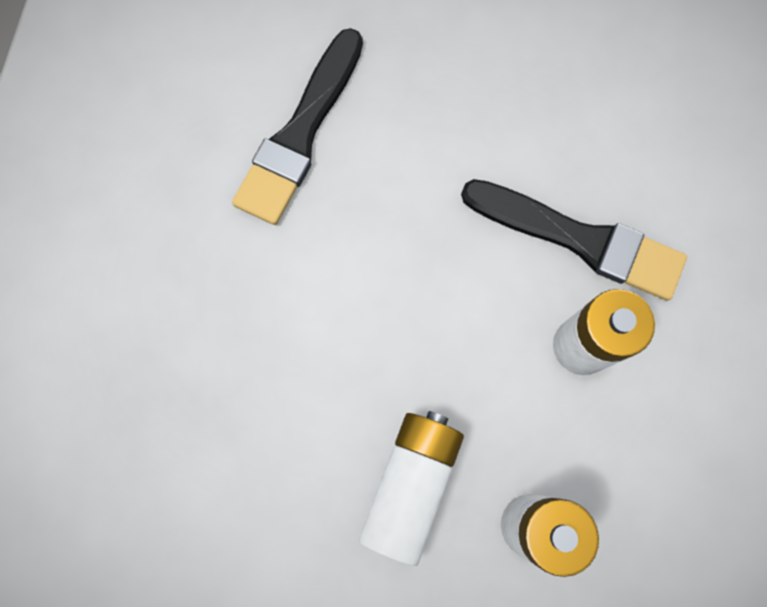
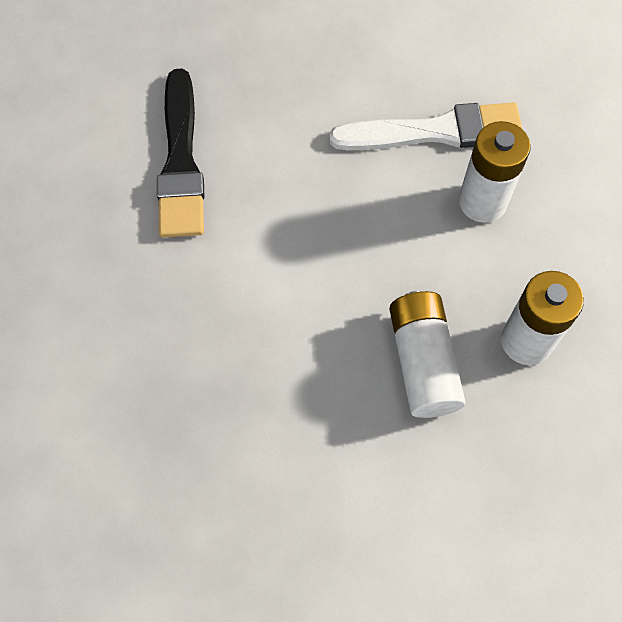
camera: 30 degrees left, 10 degrees down
(580, 240) = (436, 131): black brush -> white brush

